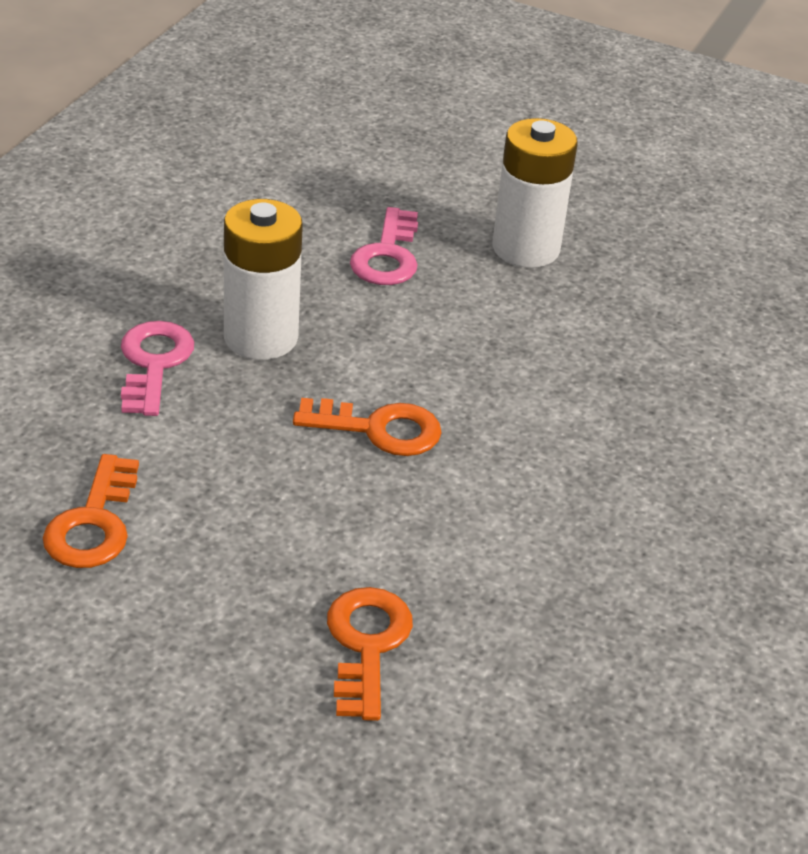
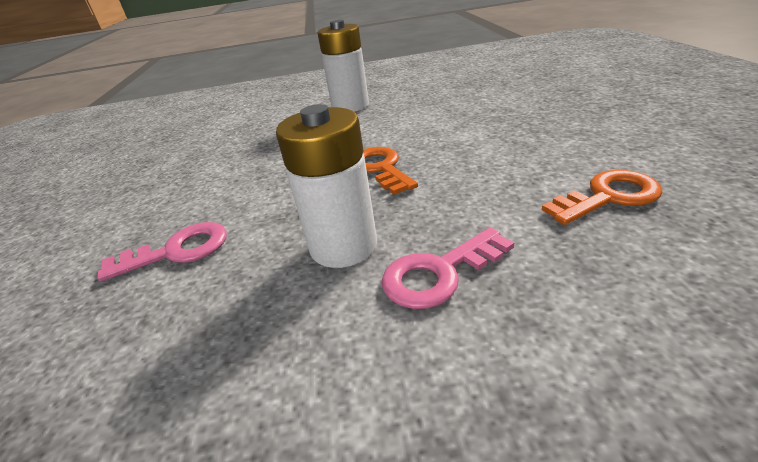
camera: 115 degrees left, 5 degrees down
(366, 644) = (517, 114): orange key -> none
(525, 248) = (135, 208): white battery -> white battery (350, 106)

